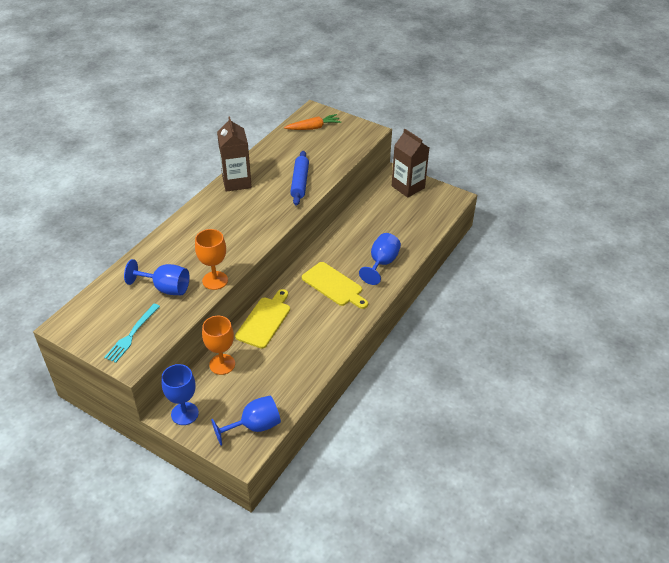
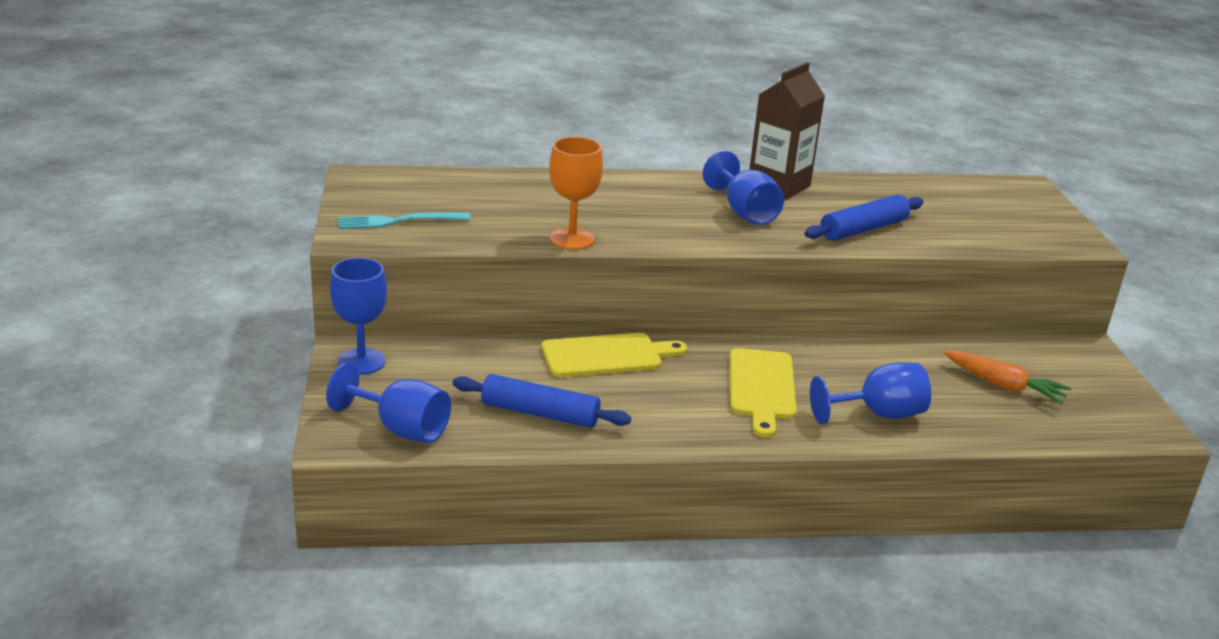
camera: 50 degrees right, 15 degrees down
(166, 288) = (509, 212): blue goblet -> blue goblet (745, 212)
(222, 364) = (482, 354): orange goblet -> none
(287, 369) = (540, 413): none -> blue rolling pin
(313, 128) = (993, 198): orange carrot -> orange carrot (1004, 386)
(408, 187) = (1085, 372): brown carton -> none

